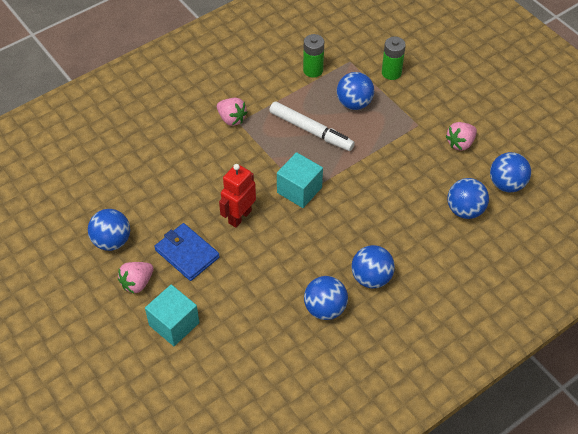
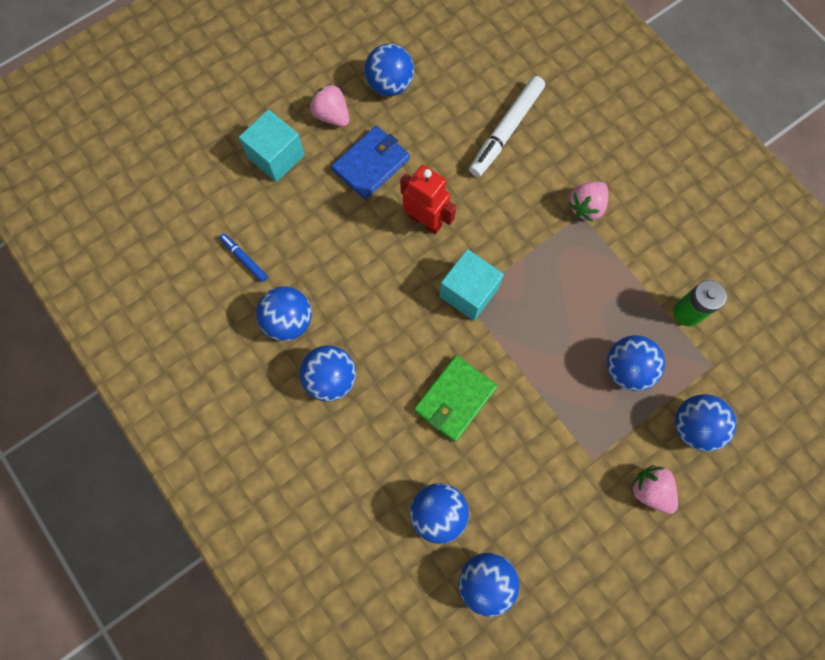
camera: 90 degrees right, 20 degrees up
(270, 344) = (244, 259): none -> blue marker
(311, 130) = (572, 308): white marker -> white marker (506, 131)
(382, 199) = (455, 399): none -> green wallet
(391, 73) = (694, 426): green battery -> blue ball
(460, 143) = (560, 520): pink strawberry -> pink strawberry (650, 490)

